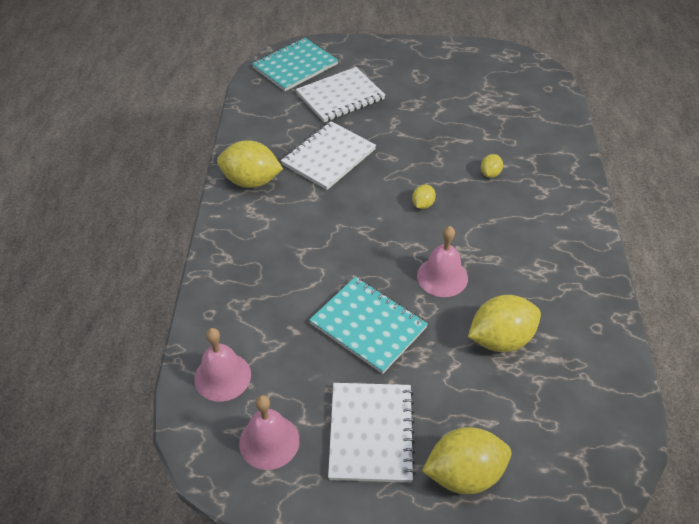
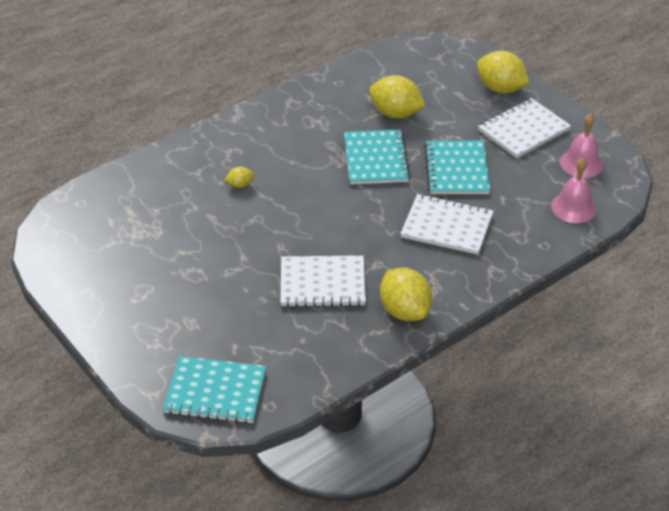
camera: 130 degrees left, 5 degrees down
(340, 96) = (231, 327): white notebook -> white notebook (447, 226)
(423, 204) = (316, 202): yellow lemon -> none
(442, 277) = (376, 159): pink bell -> turquoise notebook

